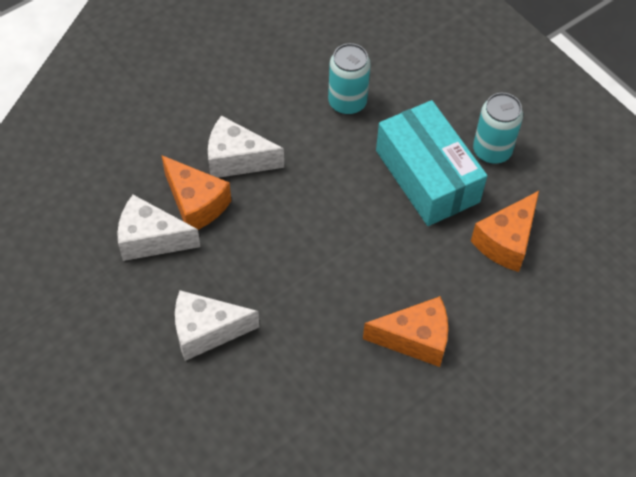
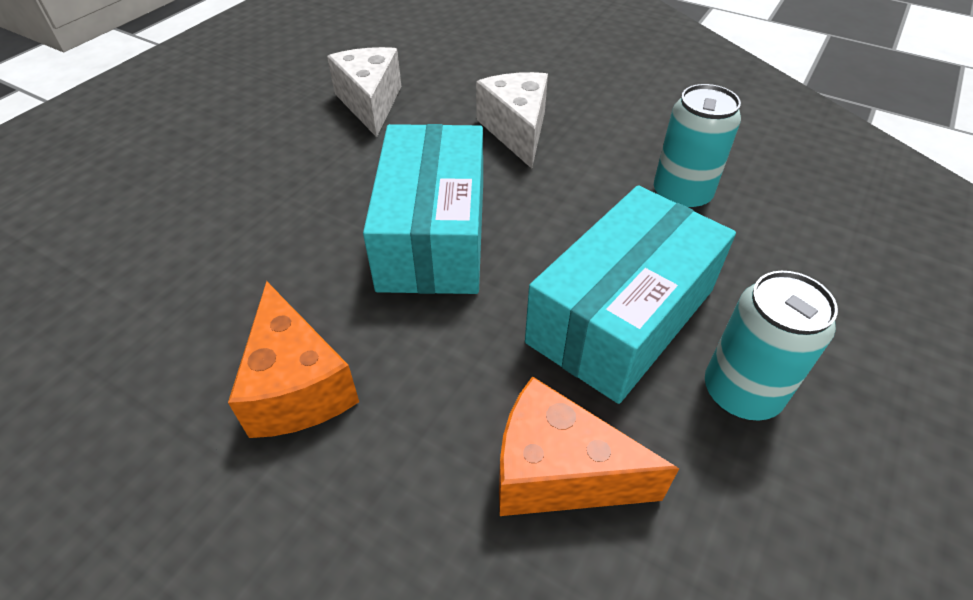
camera: 70 degrees right, 10 degrees down
(196, 204) = (434, 119): orange cheese -> none
(206, 331) = (258, 172): white cheese -> none
(323, 242) = (433, 234): none -> turquoise box

